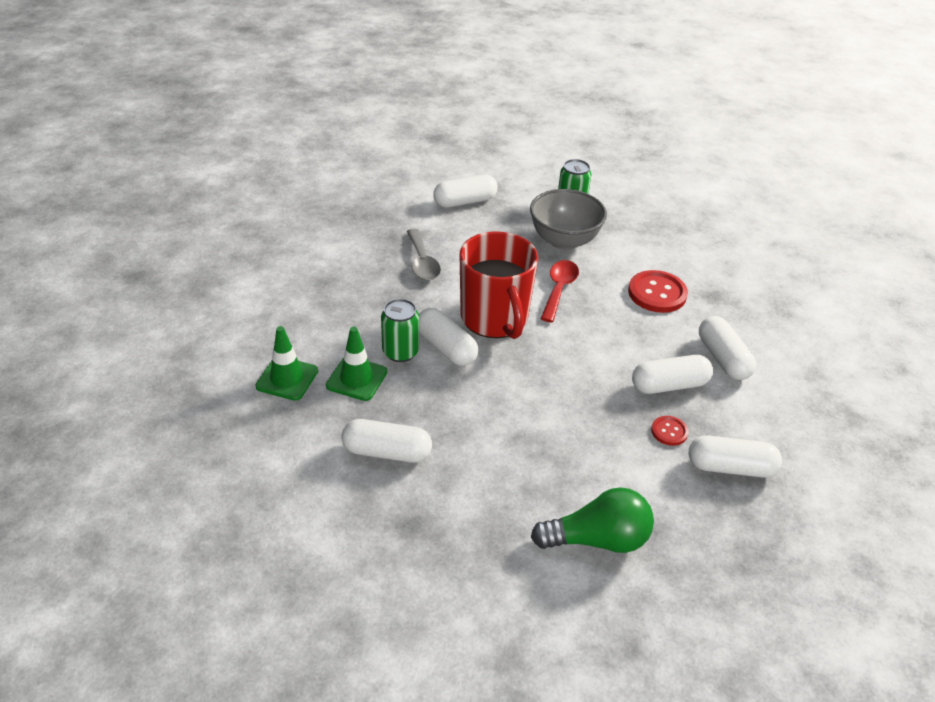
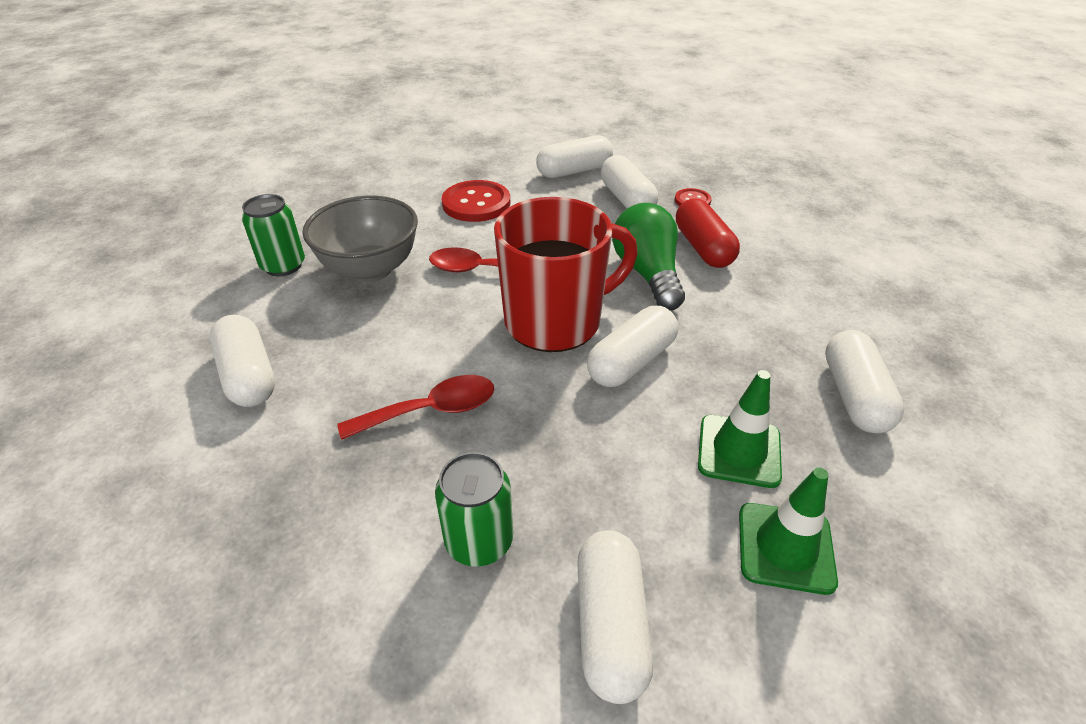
camera: 95 degrees left, 0 degrees up
(400, 352) = (659, 408): green can -> green can (479, 541)
(422, 262) = (431, 410): grey spoon -> red spoon
(584, 418) = (703, 248): none -> red capsule
(597, 539) = (855, 238): green light bulb -> green light bulb (647, 274)
(730, 467) = (718, 173): white capsule -> white capsule (610, 625)

